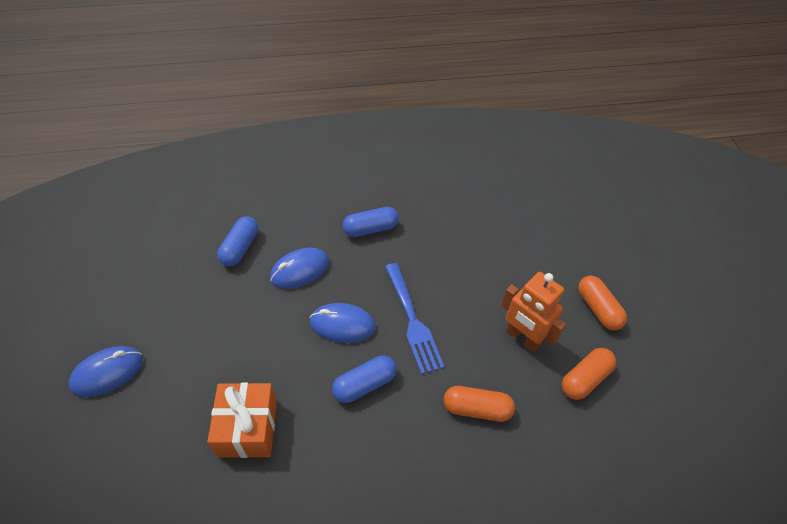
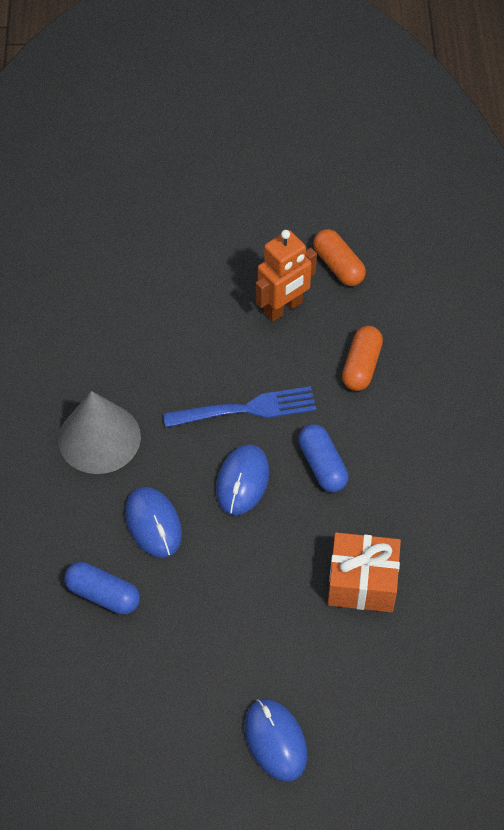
camera: 80 degrees left, 5 degrees up
(370, 229) = (99, 438): blue capsule -> grey cone
(598, 309) = (256, 231): orange capsule -> none

